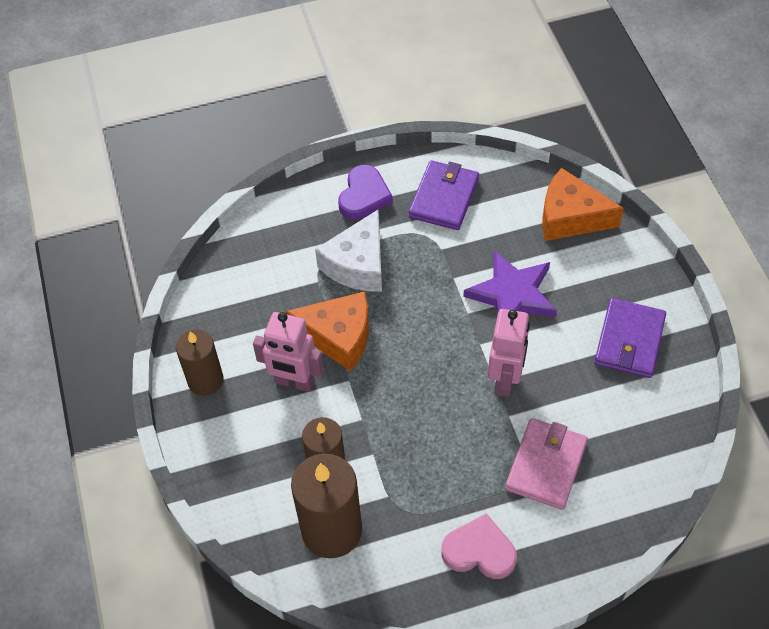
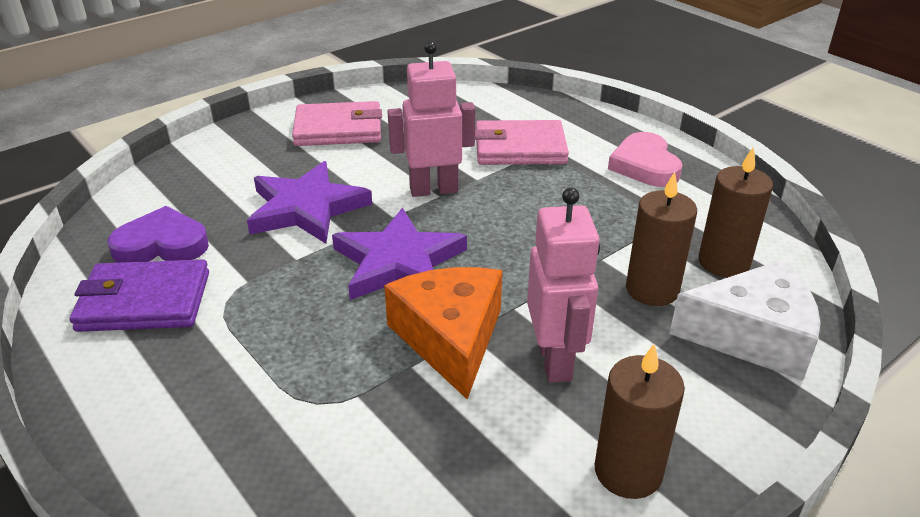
camera: 115 degrees left, 20 degrees down
(331, 530) = (724, 262): brown candle -> brown candle, size x0.65
(358, 264) = (306, 357): white cheese -> white cheese (752, 336)
(364, 196) = (151, 393): purple heart -> purple heart (162, 244)
(424, 331) = (398, 262): none -> purple star
(570, 217) = (165, 191): orange cheese -> none
(629, 340) = (338, 129): purple wallet -> pink wallet

